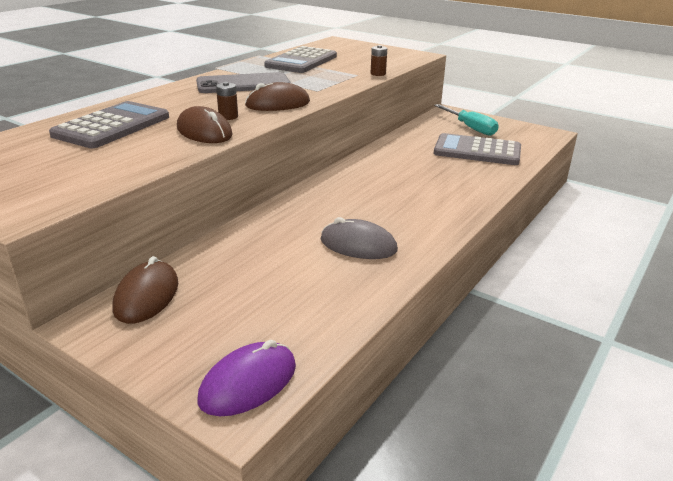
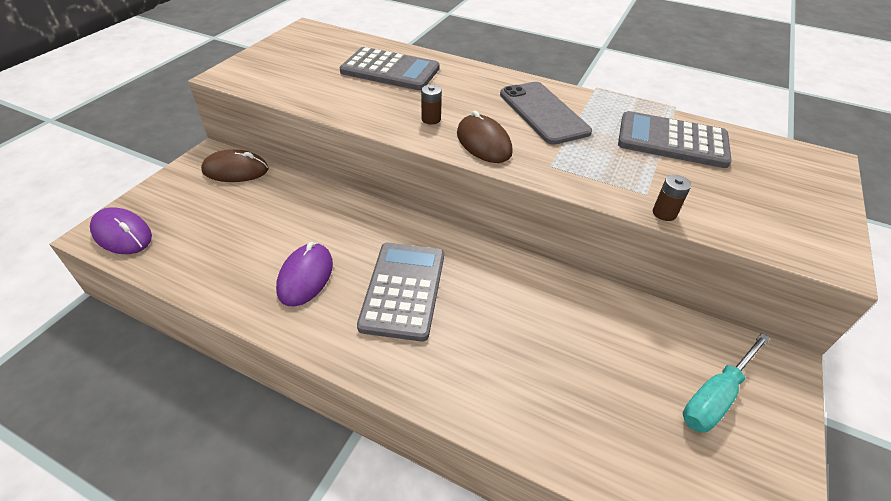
camera: 80 degrees right, 15 degrees up
(204, 131) = (386, 113): brown mouse -> none
(358, 245) = (305, 276): grey mouse -> purple mouse
(477, 151) = (610, 401): grey calculator -> grey calculator (403, 290)

